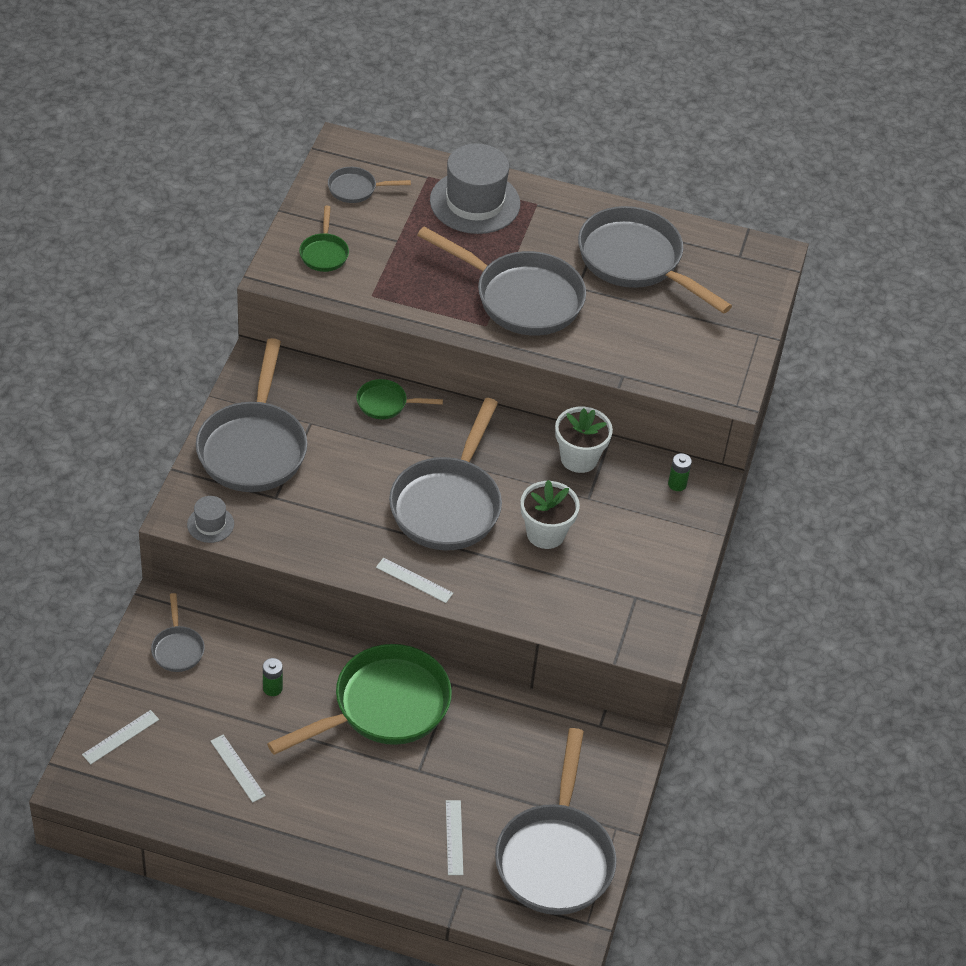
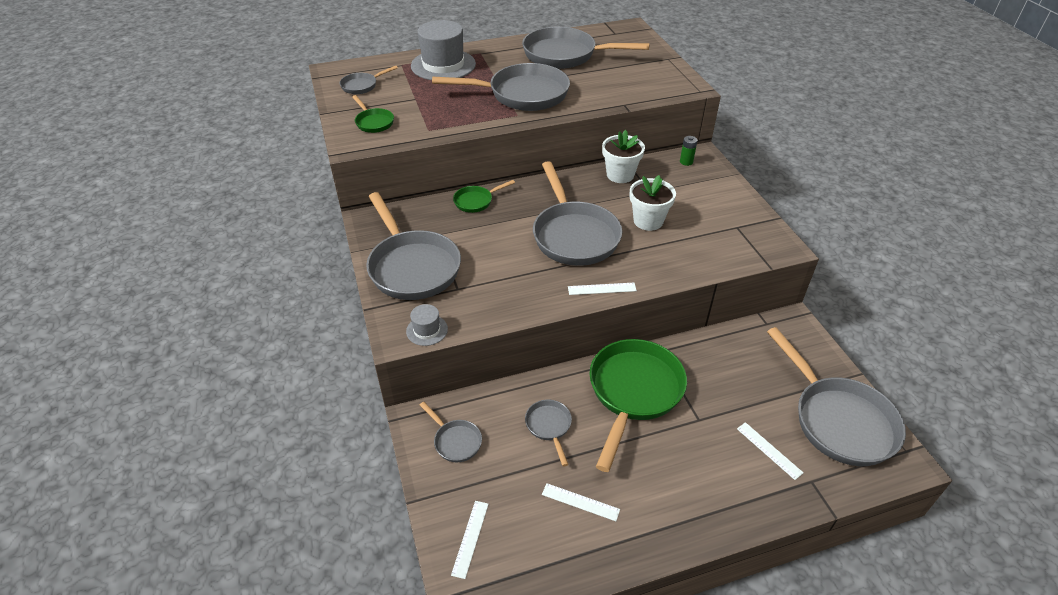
camera: 30 degrees left, 5 degrees down
(272, 688) = (549, 426): green battery -> grey pan

